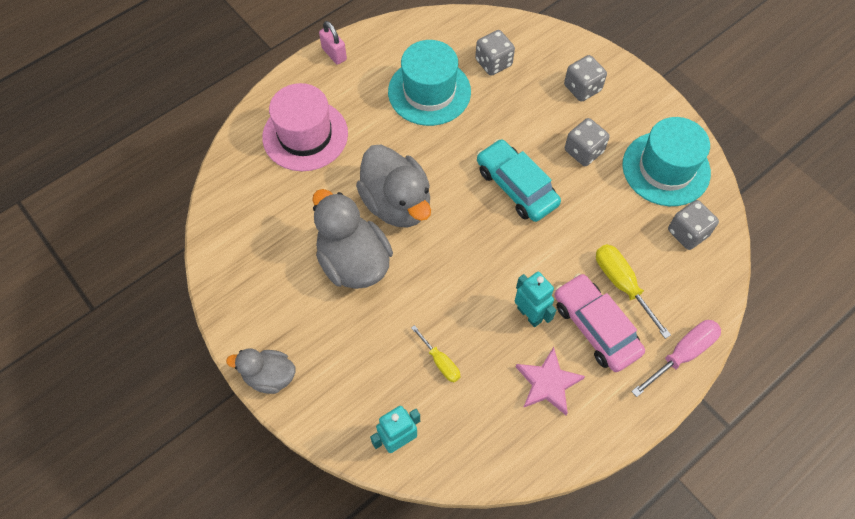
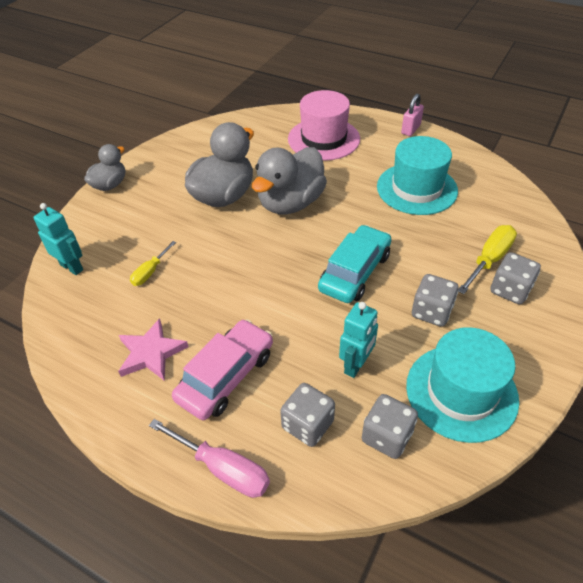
camera: 70 degrees right, 15 degrees down
(269, 376) = (110, 185): grey duck -> grey duck turned 45 degrees clockwise
(493, 63) = (483, 218): grey dice -> grey dice (307, 425)
(529, 314) = (220, 319): turquoise robot -> turquoise robot (356, 365)
(622, 285) = (286, 387): yellow screwdriver -> yellow screwdriver (489, 260)

